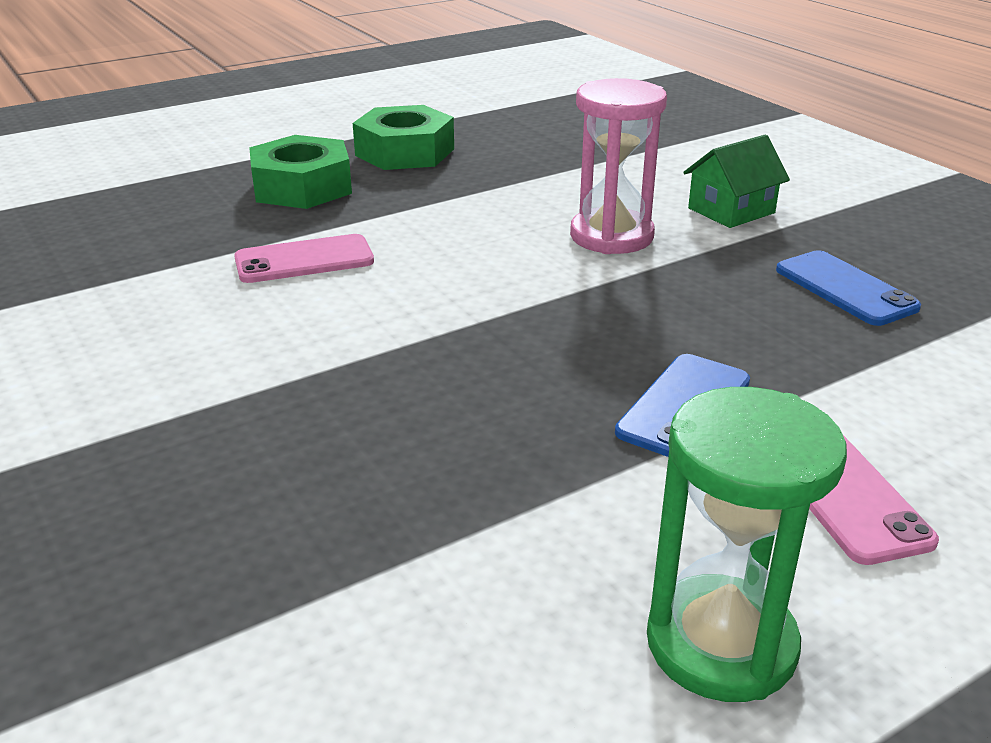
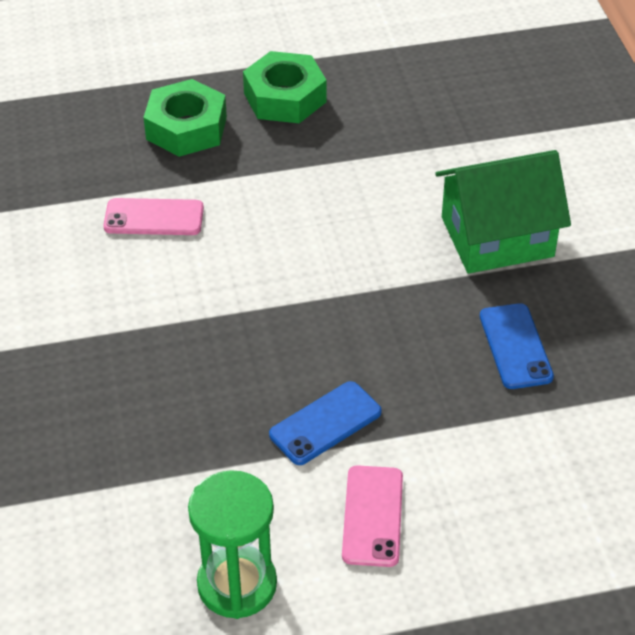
camera: 20 degrees right, 15 degrees up
(611, 236) = (384, 245): pink hourglass -> none
(731, 210) = (497, 237): green house -> green house, size x1.75

